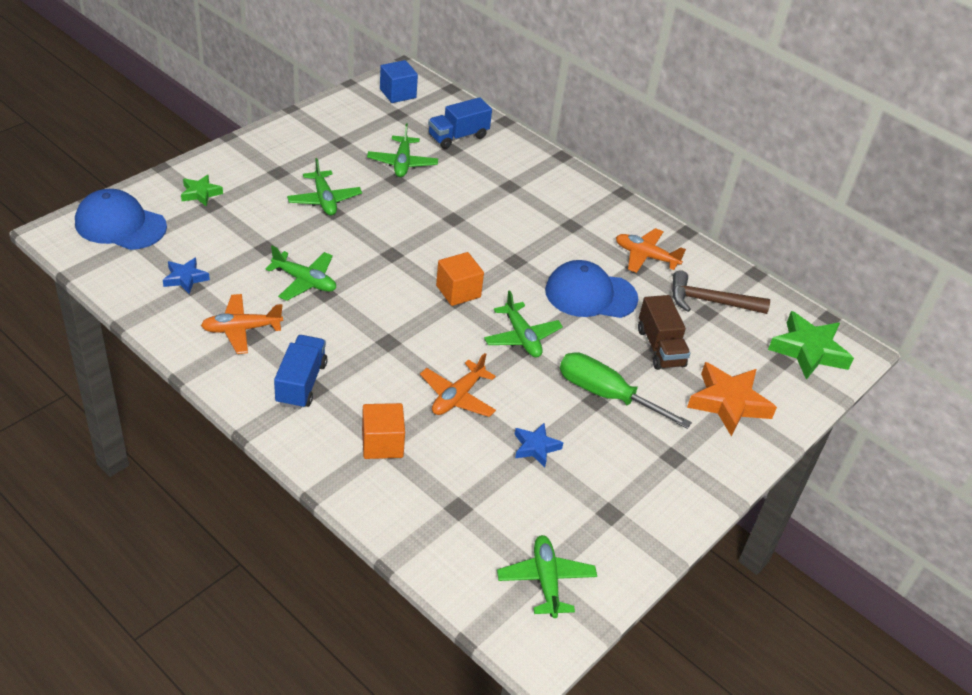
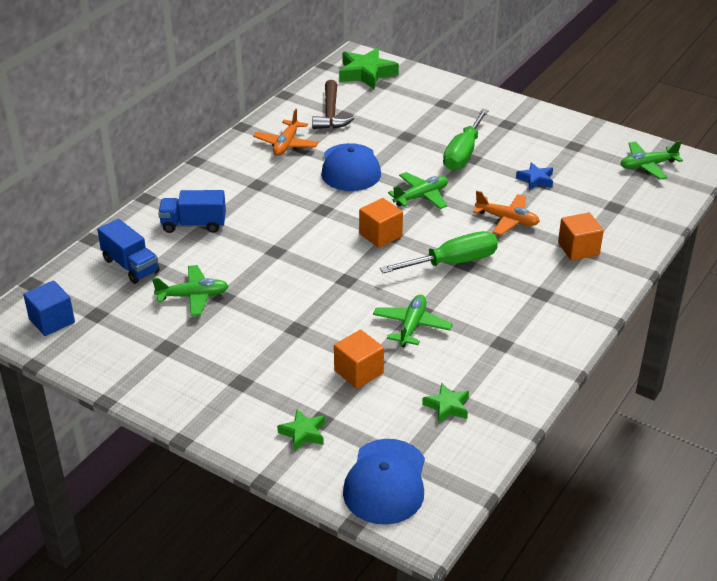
camera: 95 degrees left, 5 degrees down
(185, 278) = (447, 406): blue star -> green star
(241, 329) = (497, 351): orange plane -> none
(258, 236) = (358, 372): none -> orange cube
(301, 383) = (541, 302): blue truck -> blue truck (194, 224)
(324, 200) = (278, 338): green plane -> none
(393, 333) = (453, 262): none -> green screwdriver
(660, 347) = (397, 133): brown truck -> none
(728, 403) = (440, 104): orange star -> none

